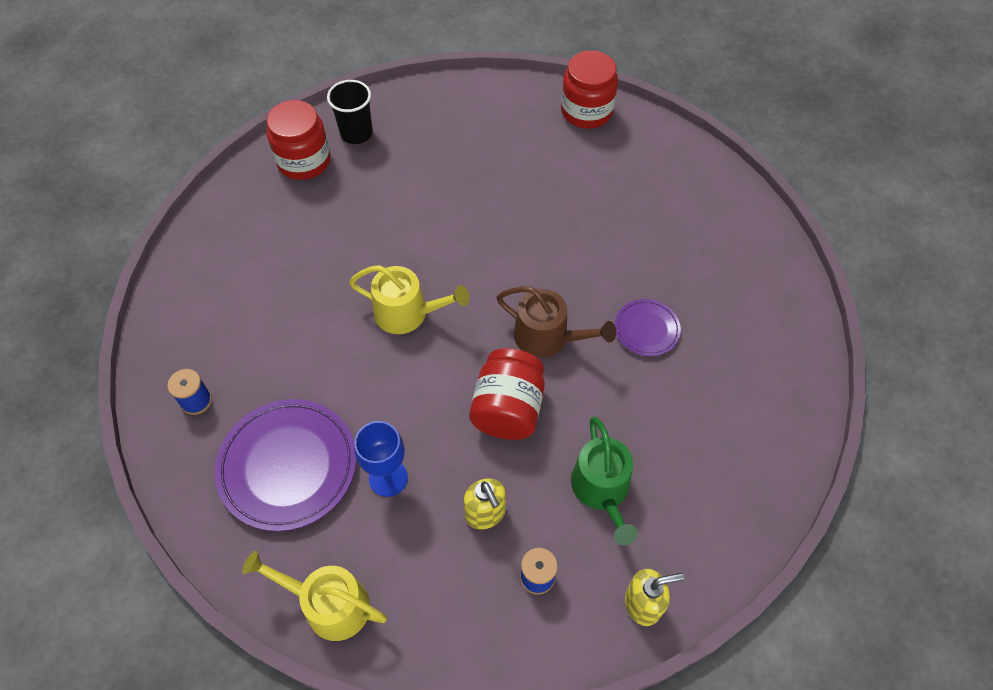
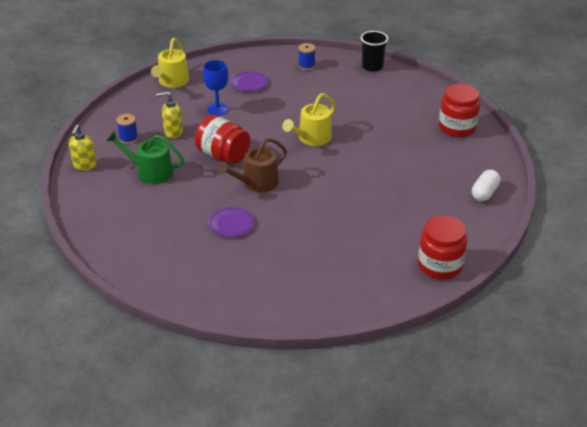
camera: 115 degrees right, 20 degrees down
(288, 466) = (249, 84): purple plate -> purple plate, size x0.52
(329, 604) = (172, 81): yellow watering can -> yellow watering can turned 150 degrees clockwise
(356, 133) = (472, 152): black cup -> black cup (372, 66)
(436, 104) = (484, 193): none -> white capsule

